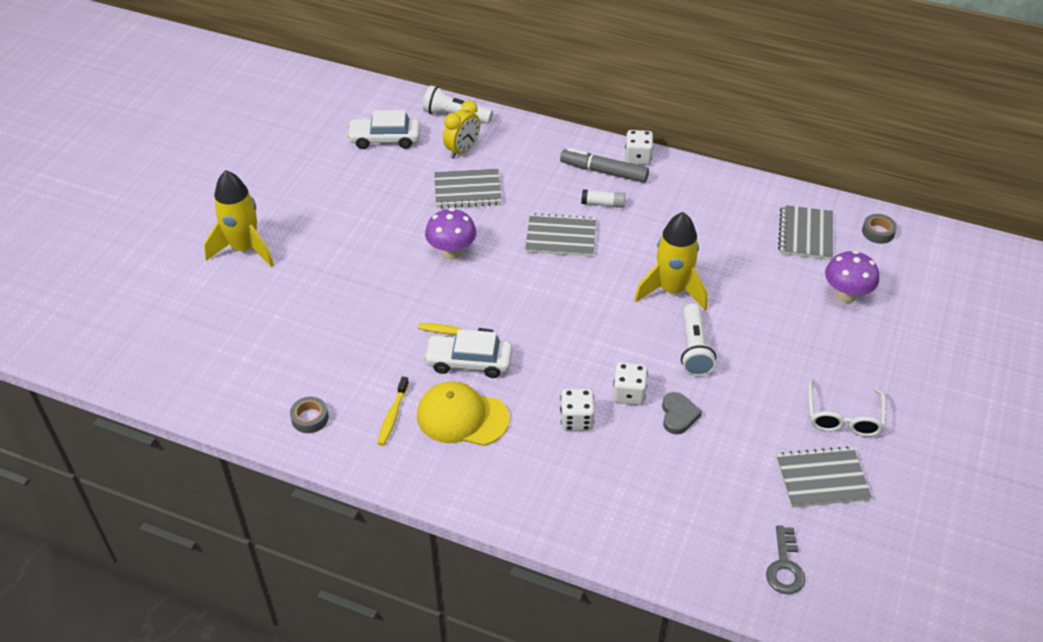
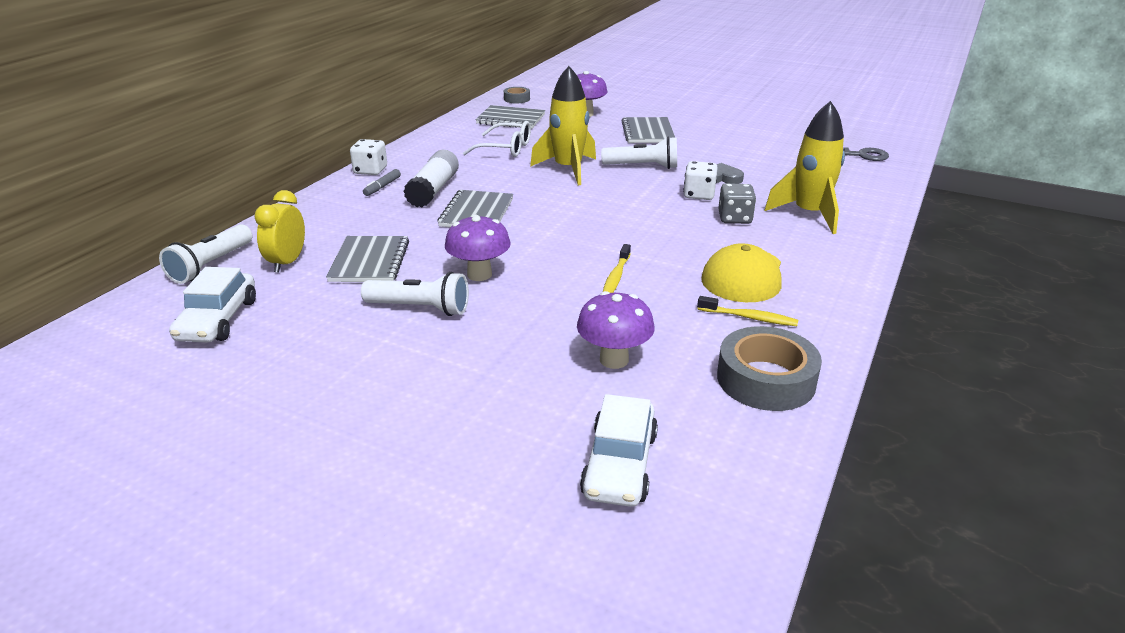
camera: 85 degrees left, 15 degrees down
(244, 249) = (408, 456): yellow rocket -> yellow rocket (809, 214)
(310, 418) = (766, 379): grey tape -> grey tape, size x1.93
(336, 334) = (614, 360): none -> purple mushroom
(401, 228) = (420, 308): none -> white flashlight
(462, 150) = (287, 262): yellow clock -> yellow clock turned 120 degrees counterclockwise
(469, 362) = (661, 269): white car -> white car (619, 464)
(576, 419) = (734, 218): white dice -> grey dice
(603, 204) = (433, 190): white glue stick -> white glue stick, size x1.76
(604, 171) = (382, 187): grey marker -> grey marker, size x0.54
(822, 479) = (775, 138): grey notebook -> grey notebook (648, 132)
(843, 417) = (713, 126): white glasses -> white glasses (505, 148)

